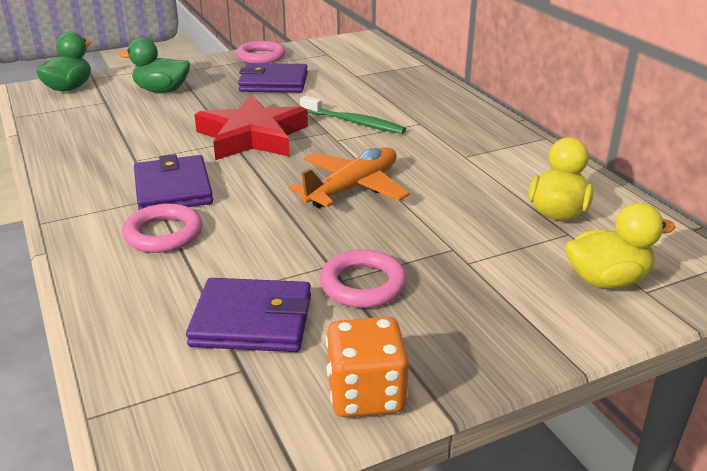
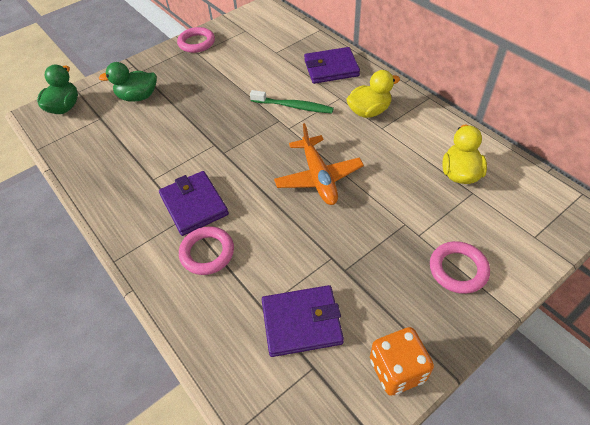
camera: 10 degrees left, 20 degrees up
(252, 136) = (227, 136): red star -> none
(274, 83) = (218, 72): purple wallet -> purple wallet (331, 68)
(353, 188) = (318, 177): orange plane -> orange plane turned 135 degrees clockwise
(363, 284) = (360, 271): pink ring -> pink ring (458, 269)
(607, 280) = (508, 232): yellow duck -> yellow duck (369, 111)

